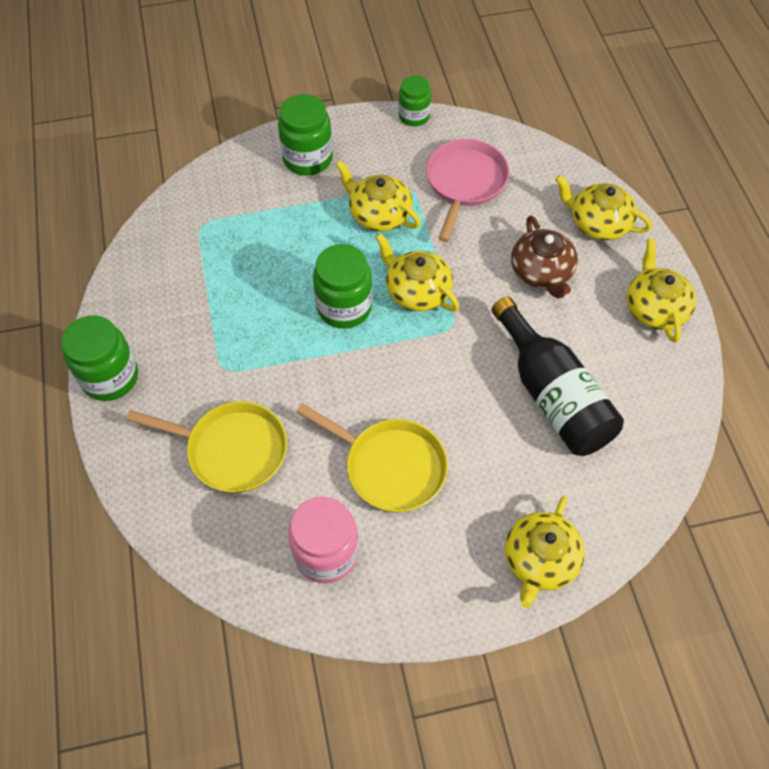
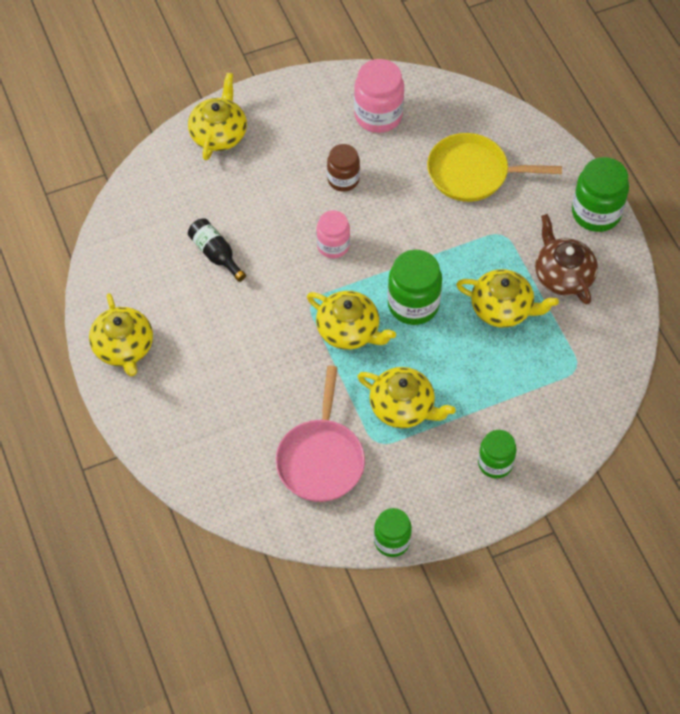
camera: 170 degrees right, 0 degrees up
(307, 159) = (495, 463): green jar -> green jar, size x0.65
(390, 466) = (343, 179): yellow pan -> brown jar
(417, 384) = (333, 246): none -> pink jar
(541, 272) = (232, 368): brown teapot -> brown teapot (563, 275)
(552, 395) = (216, 254): black bottle -> black bottle, size x0.50
(598, 223) = (178, 432): yellow teapot -> yellow teapot (502, 308)

